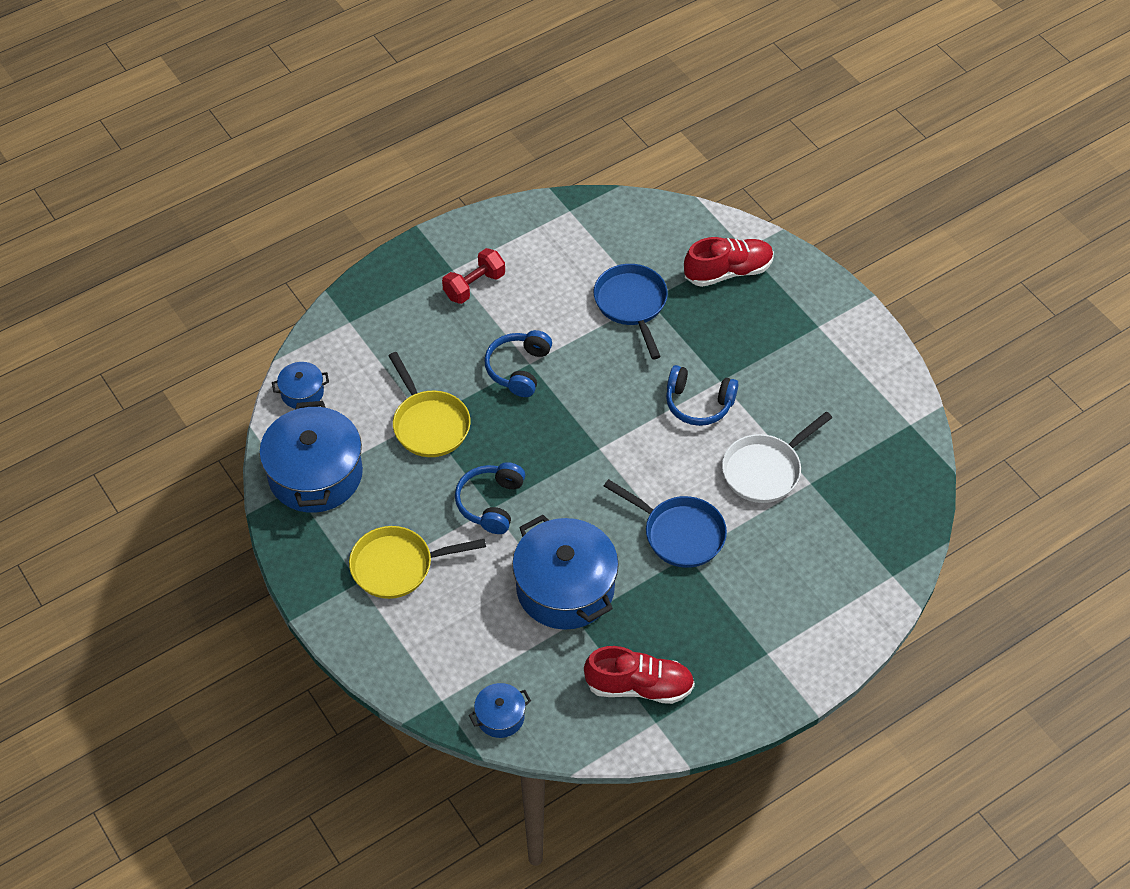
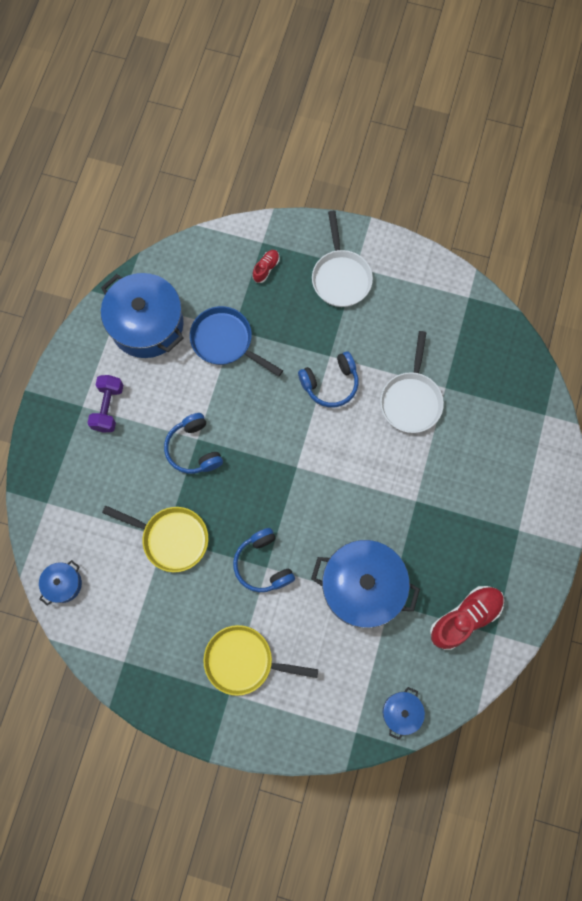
camera: 40 degrees left, 20 degrees up
(315, 474) = (129, 639): blue pot -> blue pot (147, 324)
(397, 566) = (244, 661): yellow pan -> yellow pan turned 60 degrees clockwise
(474, 286) = (108, 407): red dumbbell -> purple dumbbell
(679, 534) = (398, 489): blue pan -> none
(728, 272) = (266, 268): red shoe -> red shoe, size x0.51
(794, 324) = (340, 277): none -> white pan

